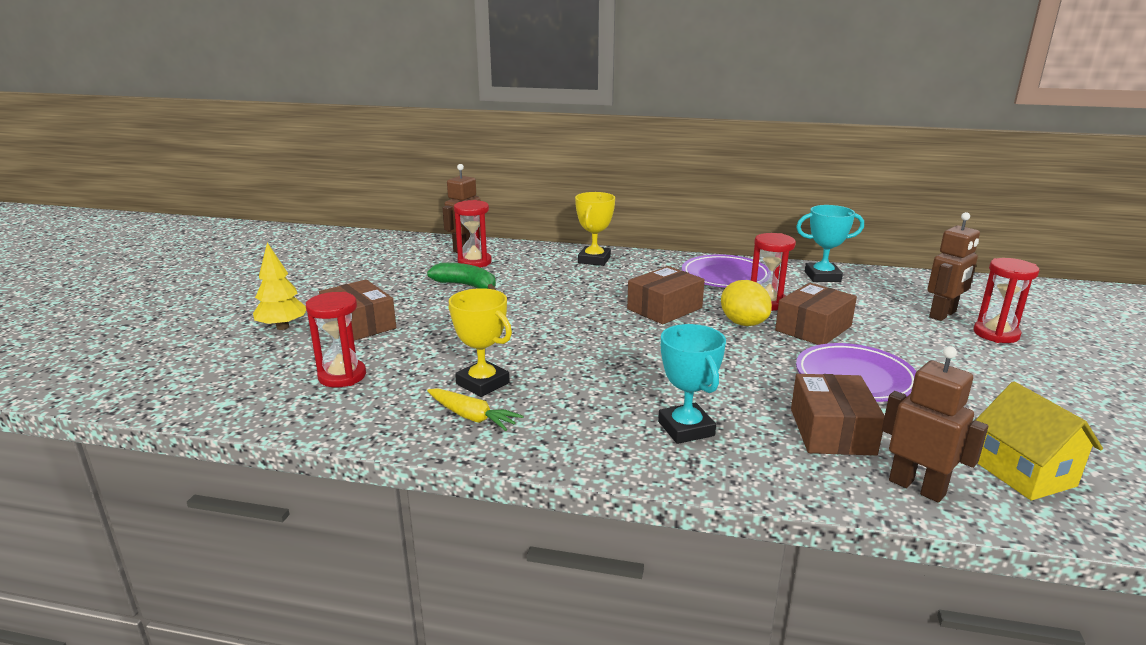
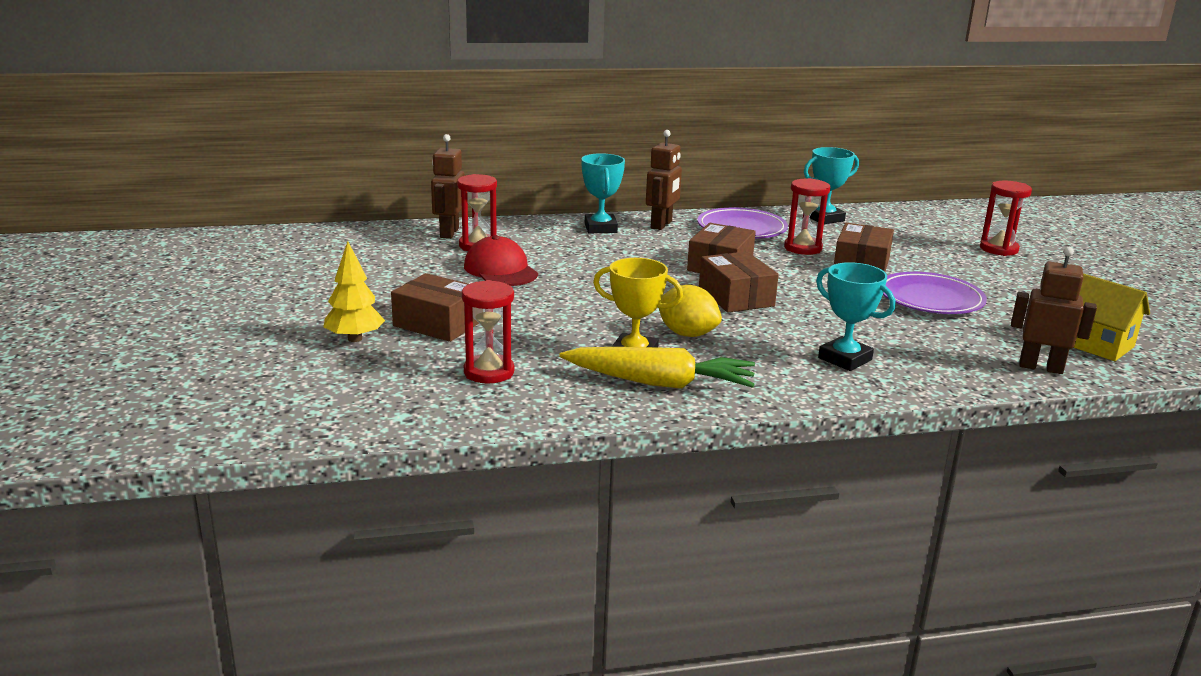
camera: 25 degrees left, 0 degrees up
(466, 285) = (500, 270): green banana -> red cap
(472, 417) = (659, 383): yellow carrot -> yellow carrot, size x1.74
(594, 260) = (600, 228): yellow trophy -> turquoise trophy
(743, 323) = (801, 268): yellow lemon -> yellow lemon (687, 334)
(831, 431) = (951, 341): brown box -> brown box (736, 297)
(943, 314) = (948, 239): brown robot -> brown robot (661, 225)

